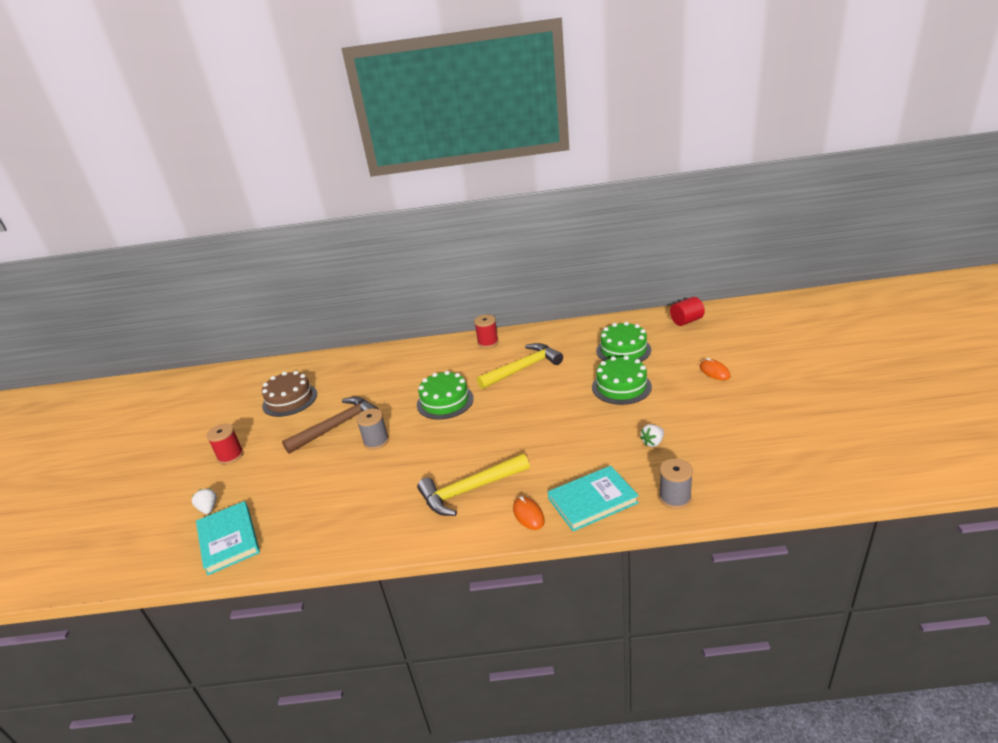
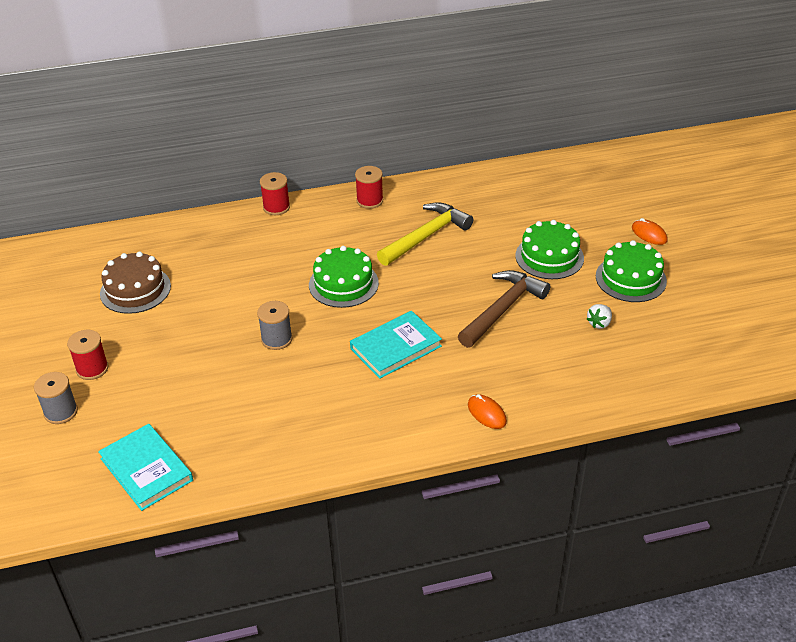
camera: 15 degrees left, 10 degrees up
(208, 508) = (99, 436): white strawberry -> none
(337, 426) = (218, 322): brown hammer -> brown hammer (503, 309)
(416, 346) = (276, 207): none -> red spool
(469, 490) = (412, 391): yellow hammer -> none
(592, 501) = (551, 393): turquoise book -> turquoise book (396, 347)
(623, 350) = (540, 208): green cake -> green cake (630, 278)
(675, 497) = (634, 383): grey spool -> grey spool (61, 412)
(686, 321) = (605, 167): red cylinder -> none

